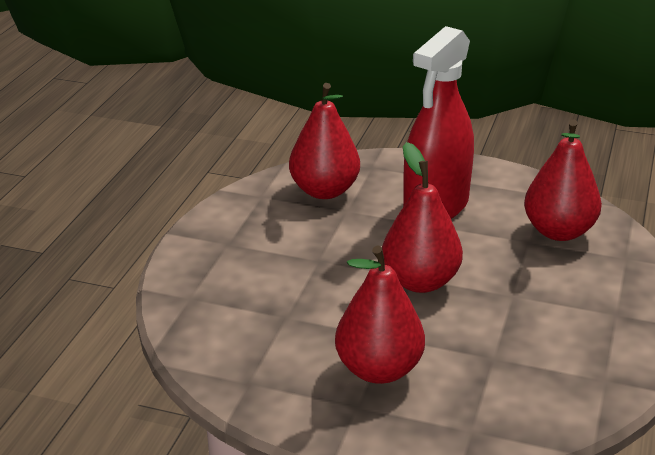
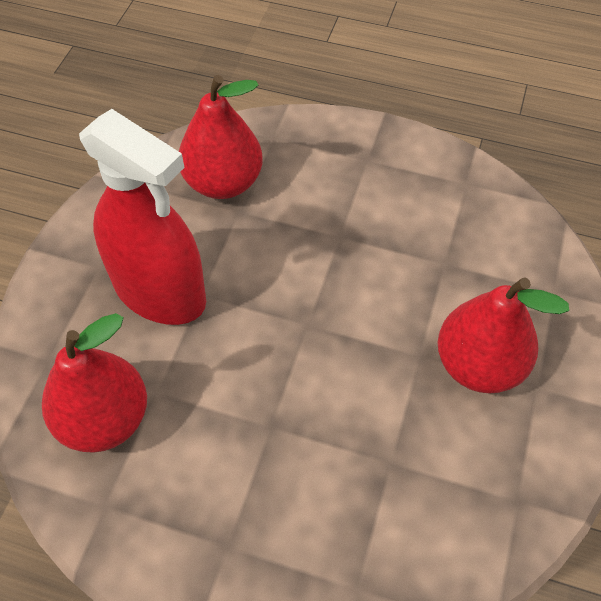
camera: 90 degrees left, 25 degrees up
(420, 282) = (318, 318): red pear -> none

